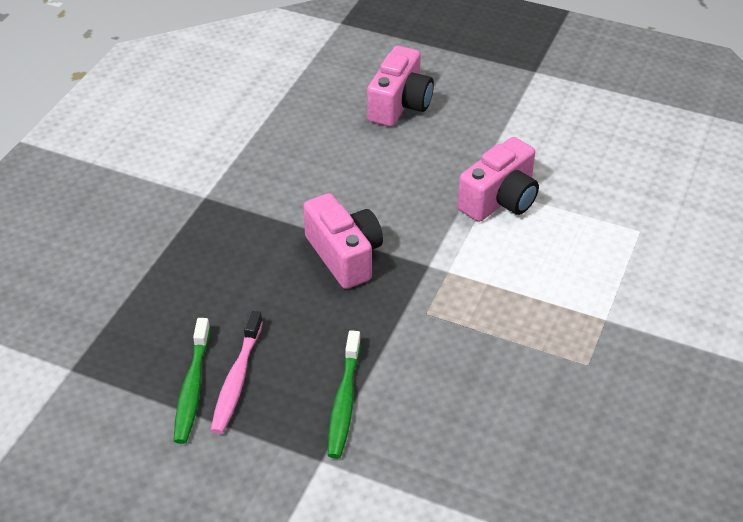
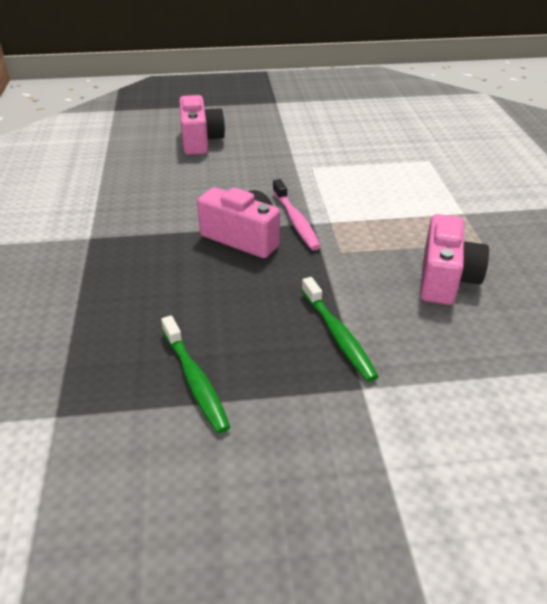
camera: 30 degrees left, 5 degrees down
(237, 379) = (231, 356): pink toothbrush -> pink toothbrush (295, 221)
(500, 200) = (323, 171): pink camera -> pink camera (445, 279)

